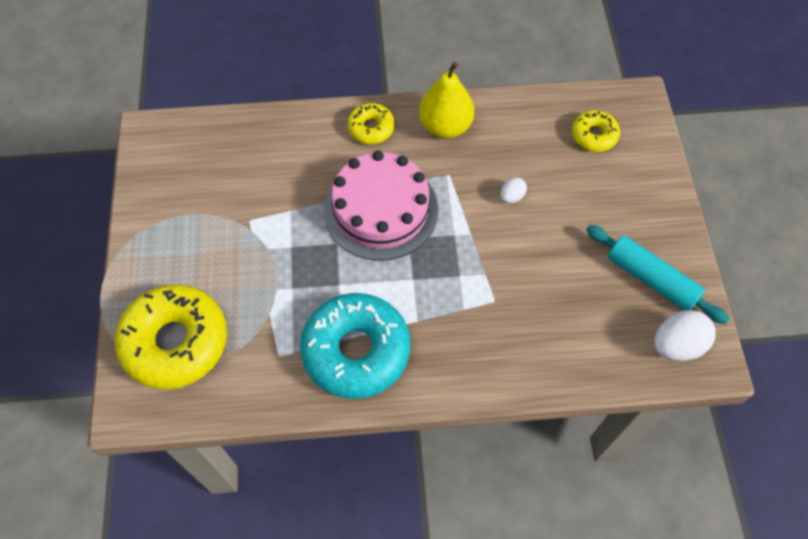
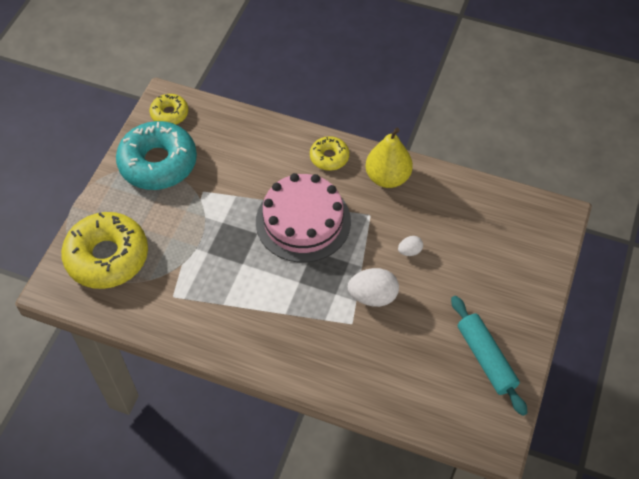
camera: 25 degrees right, 5 degrees down
(356, 351) = (229, 316): turquoise donut -> turquoise donut (158, 163)
(594, 135) = (504, 229): yellow donut -> yellow donut (169, 114)
(676, 345) = (476, 416): white egg -> white egg (373, 296)

